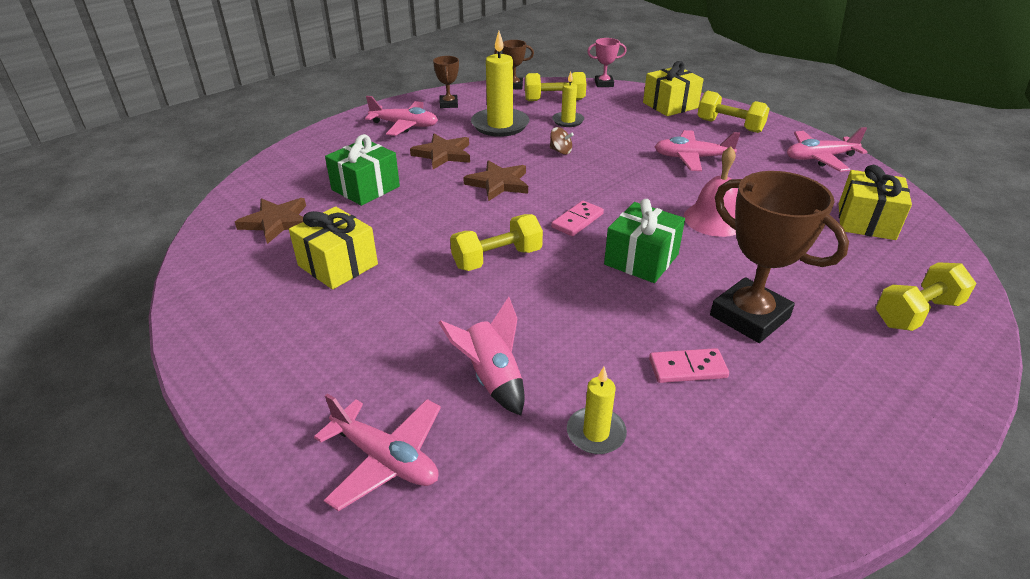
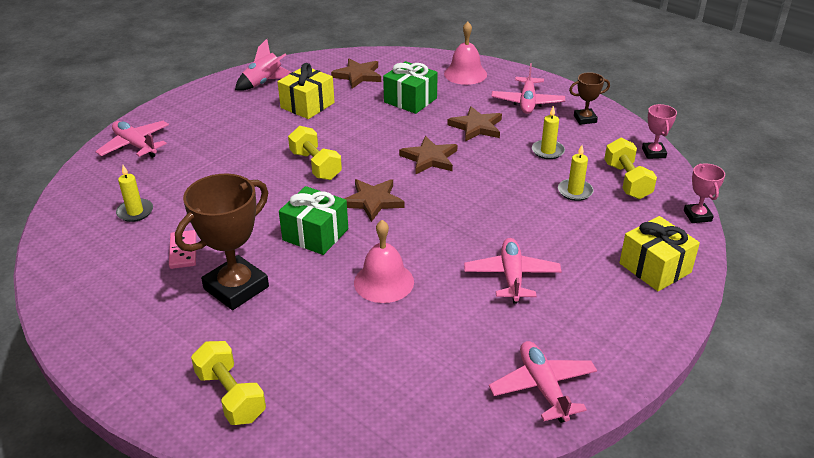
camera: 85 degrees right, 0 degrees up
(322, 151) = (465, 74): none -> pink bell
(386, 459) = (135, 145): pink plane -> pink plane turned 105 degrees clockwise
(492, 378) = (188, 172): pink rocket -> pink rocket (264, 83)
(500, 125) = (548, 151): yellow candle -> yellow candle, size x0.55
(514, 86) = (653, 153): brown trophy -> pink trophy
(560, 151) = (501, 189): brown spinning top -> none
(577, 221) = (372, 201): pink domino -> brown star
(729, 126) = (612, 315): yellow dumbbell -> none
(866, 221) = (391, 397): yellow gift -> none

